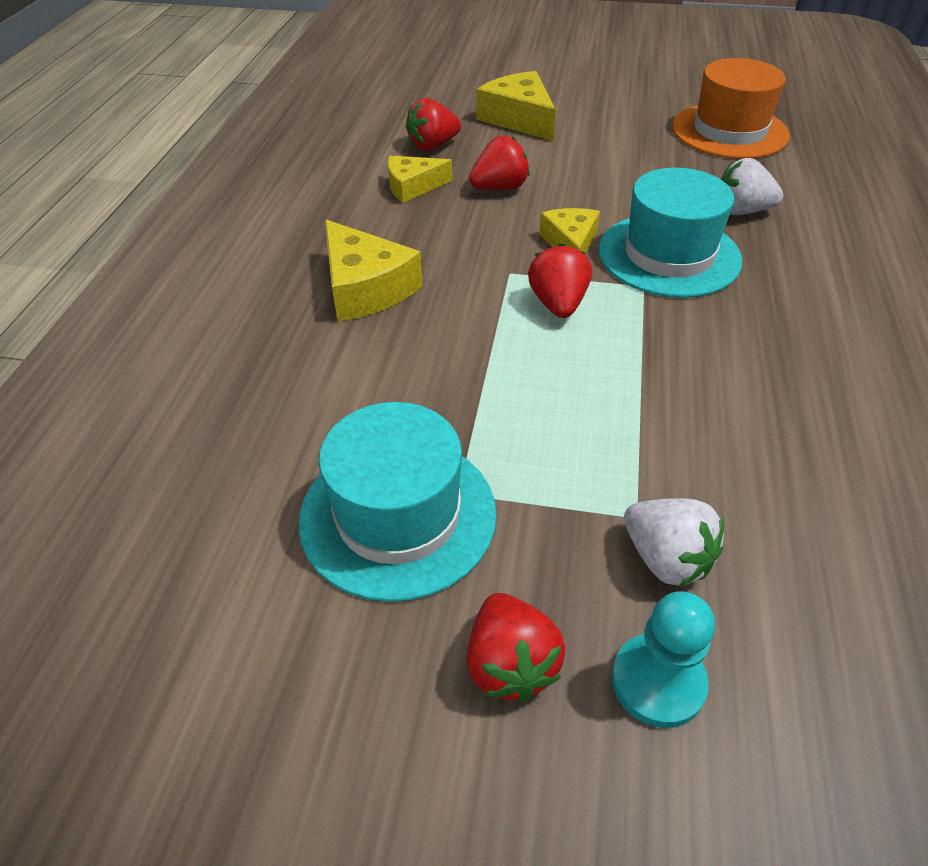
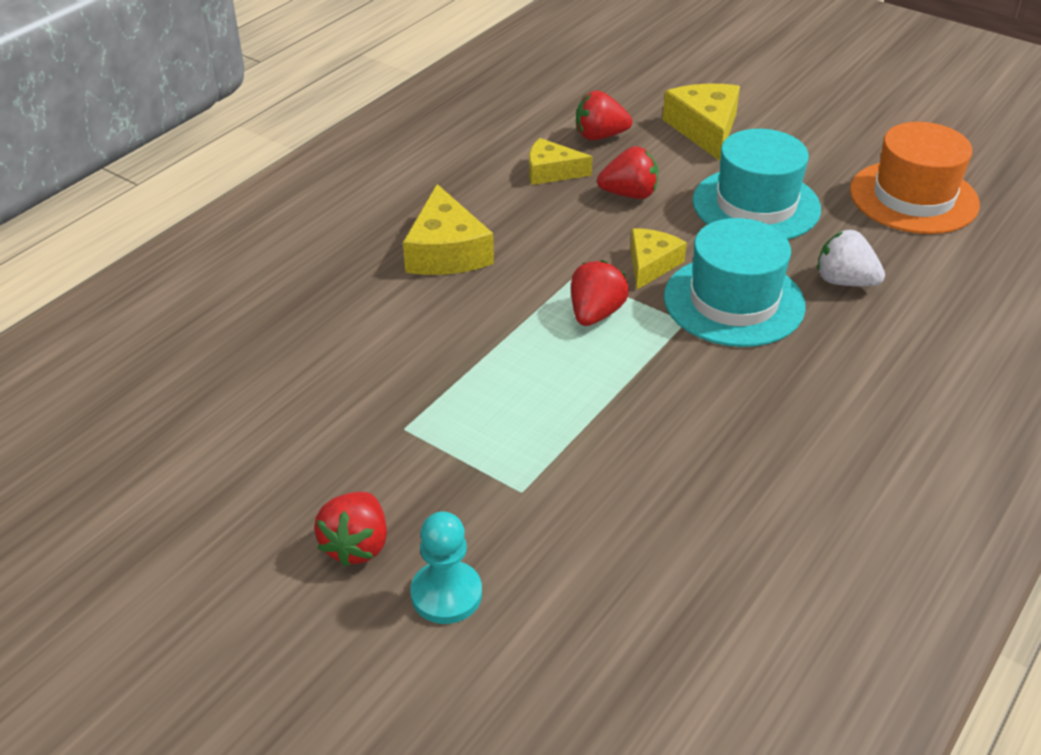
camera: 25 degrees right, 5 degrees down
(398, 515) = (350, 428): turquoise hat -> turquoise hat (756, 205)
(666, 559) = (519, 526): white strawberry -> none

